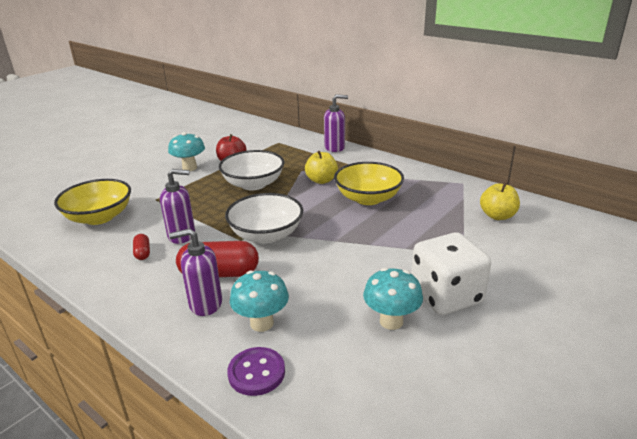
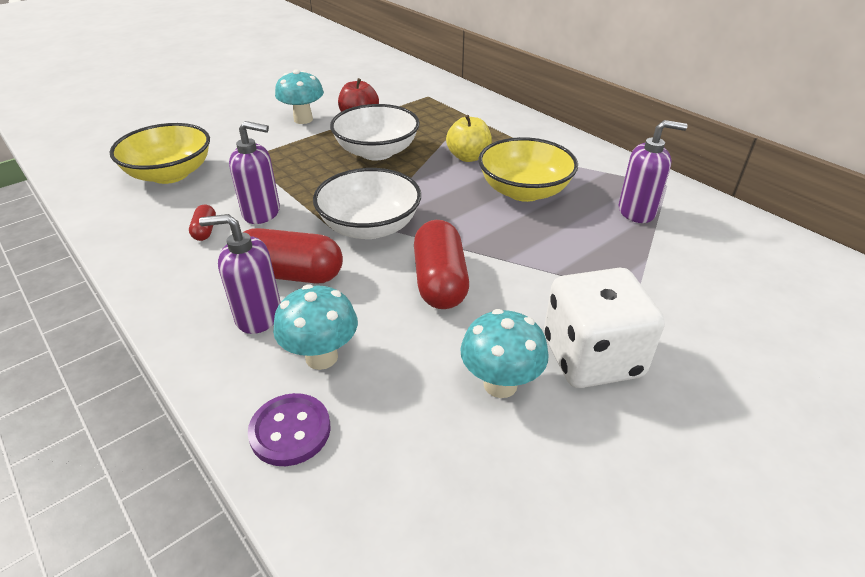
camera: 10 degrees right, 10 degrees up
(329, 263) = (440, 281): none -> red capsule
(335, 148) = (501, 112): purple soap dispenser -> purple soap dispenser (637, 212)
(497, 216) = (704, 242): yellow apple -> none

